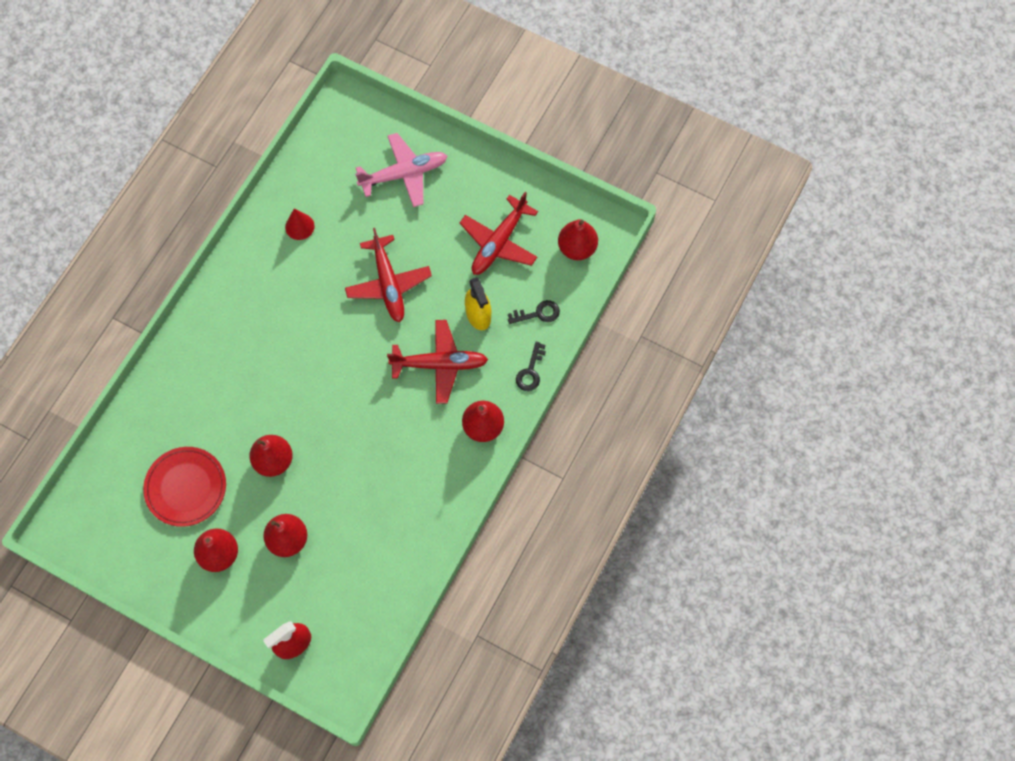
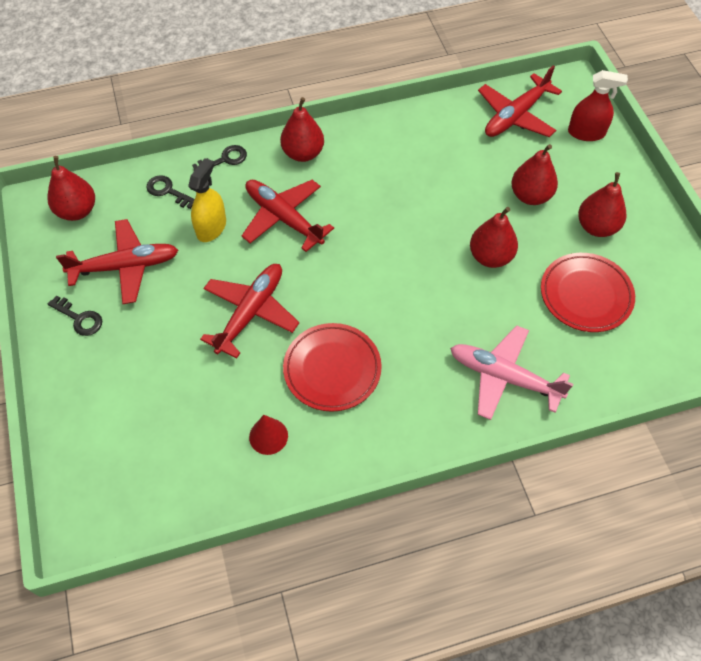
camera: 135 degrees left, 10 degrees down
(302, 294) = (332, 369): none -> red plate
(362, 611) = (516, 115): none -> red plane
(403, 174) = (122, 398): pink plane -> pink plane (504, 377)
(485, 191) = (79, 318): none -> black key

